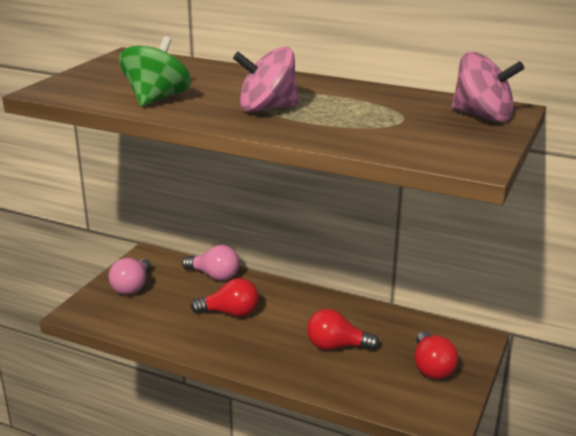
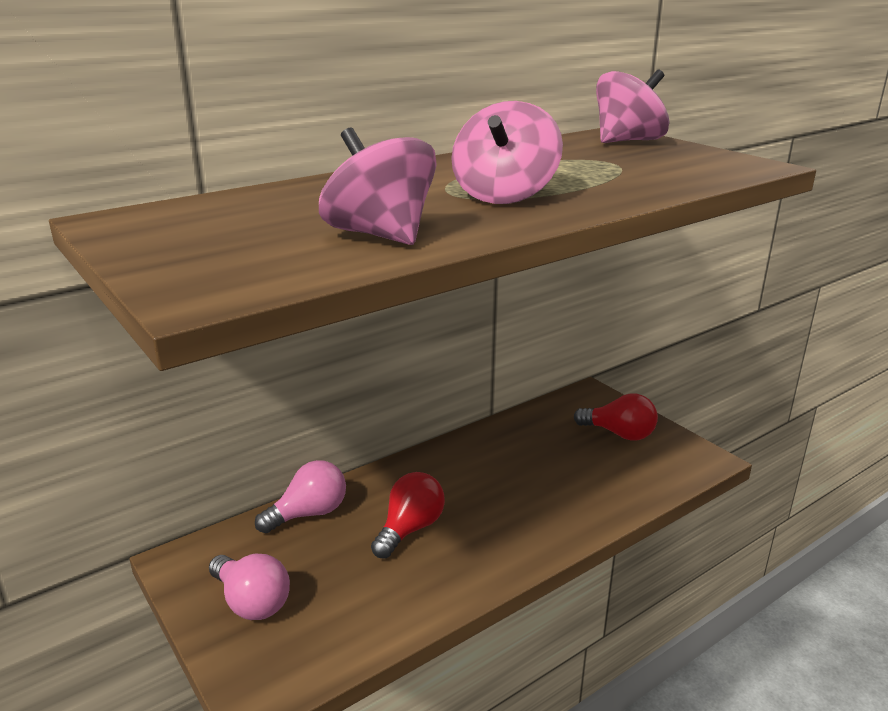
camera: 60 degrees left, 0 degrees up
(157, 99) = (380, 235): green spinning top -> pink spinning top
(336, 346) = (543, 475): red light bulb -> none

